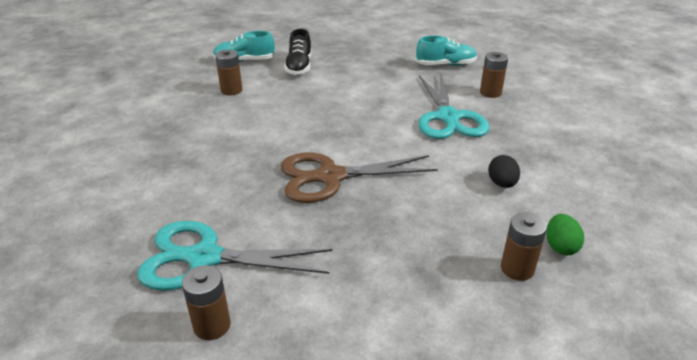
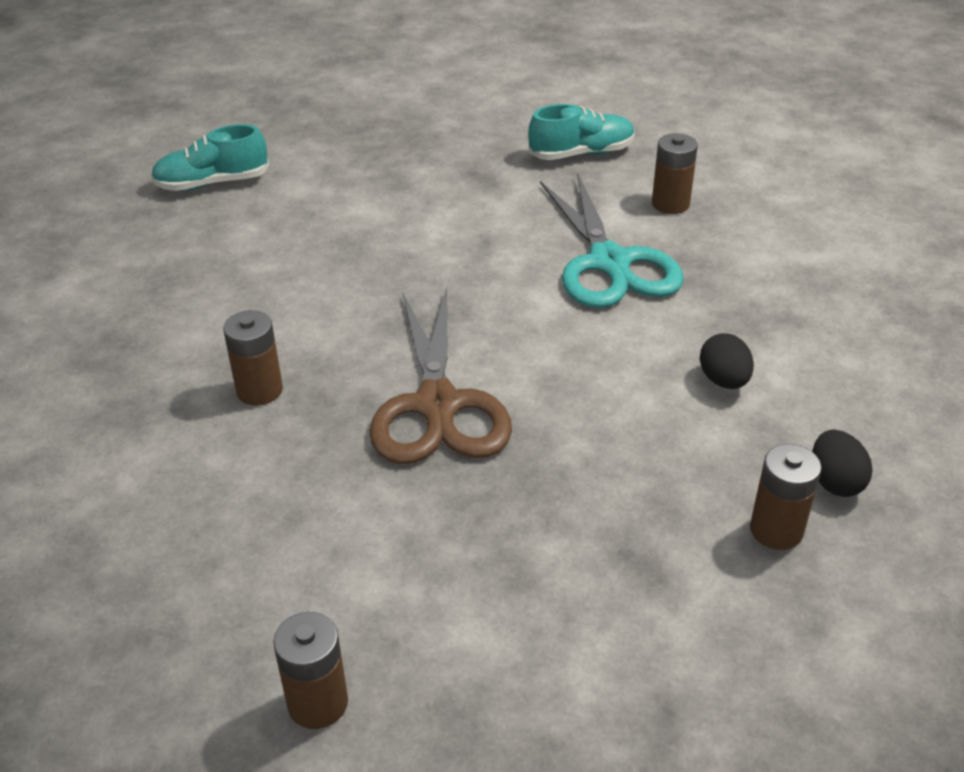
camera: 10 degrees left, 5 degrees up
(204, 258) = (266, 587): turquoise scissors -> none
(231, 90) = (208, 250): brown battery -> brown battery (259, 390)
(299, 66) = (319, 185): black shoe -> none
(330, 177) = (438, 405): brown scissors -> brown scissors turned 75 degrees counterclockwise
(560, 247) = (835, 482): green egg -> black egg

